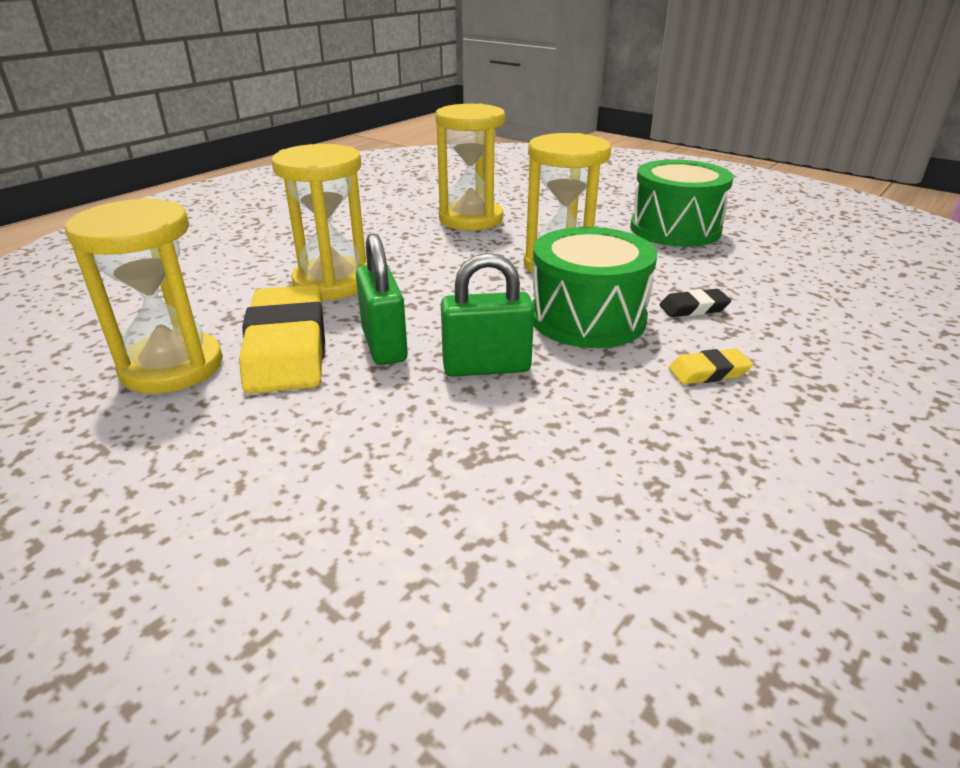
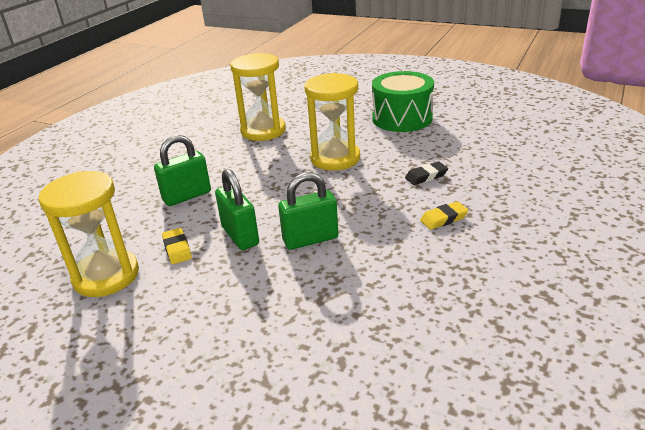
camera: 10 degrees left, 0 degrees up
(287, 348) = (177, 249): yellow eraser -> yellow eraser, size x0.45
(333, 282) = (187, 196): yellow hourglass -> green padlock
(587, 318) = (363, 194): green drum -> none

